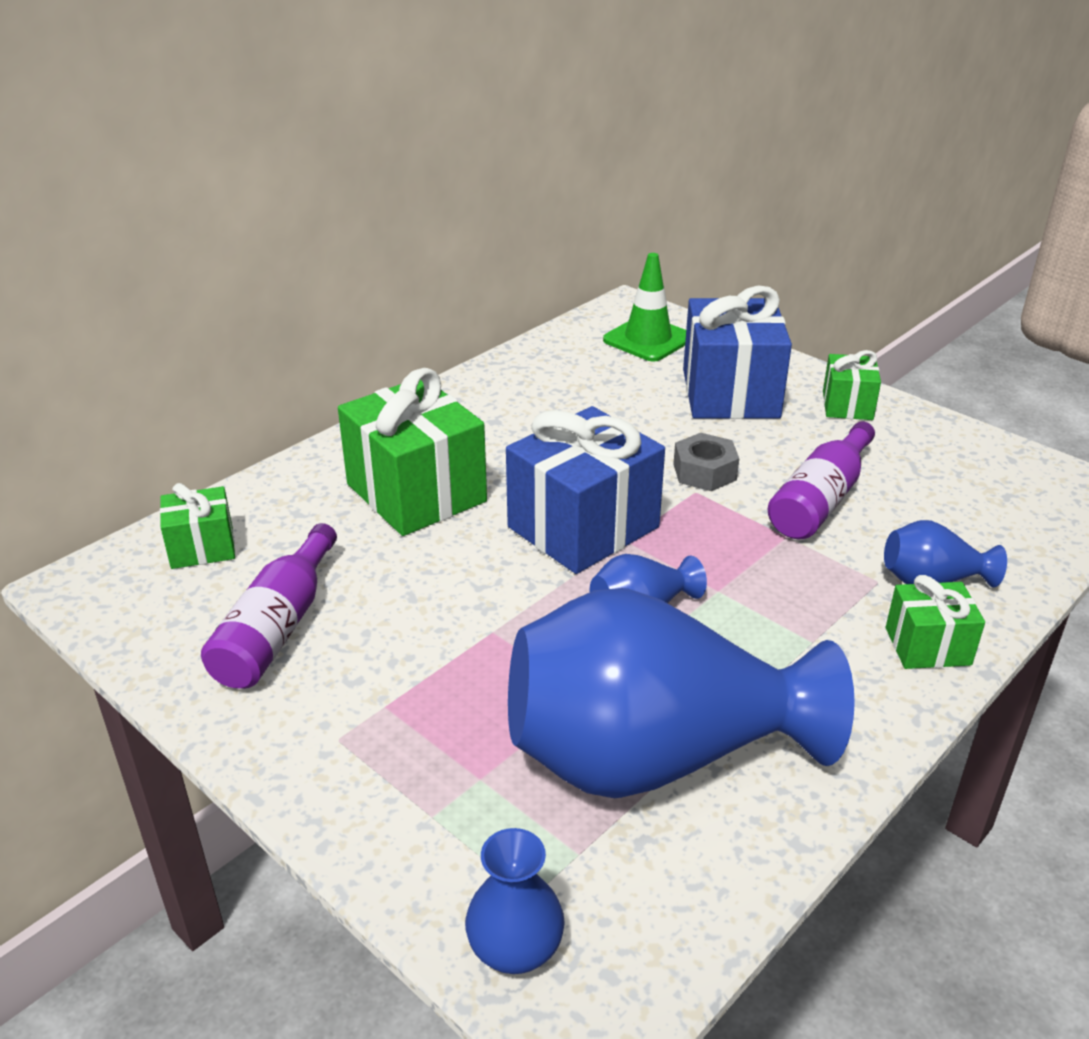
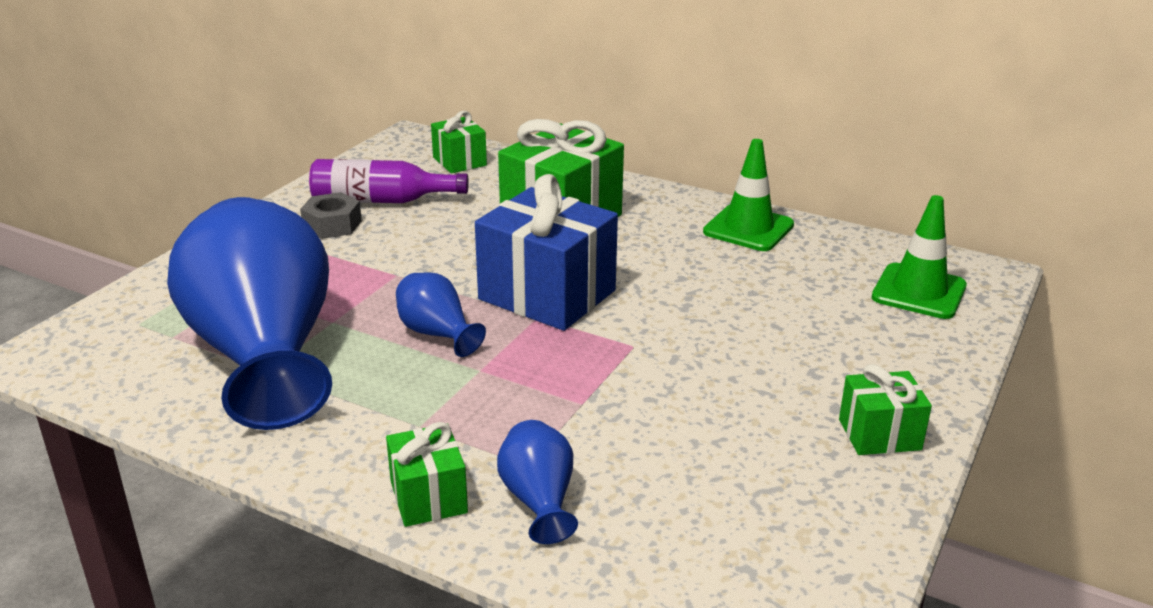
camera: 75 degrees right, 5 degrees down
(499, 389) = (748, 228): none -> green traffic cone
(515, 949) = (96, 323): blue vase -> none
(704, 472) = (671, 348): grey nut -> grey nut (332, 225)
(730, 393) = (841, 351): blue gift -> none
(821, 499) = (659, 422): purple bottle -> none

